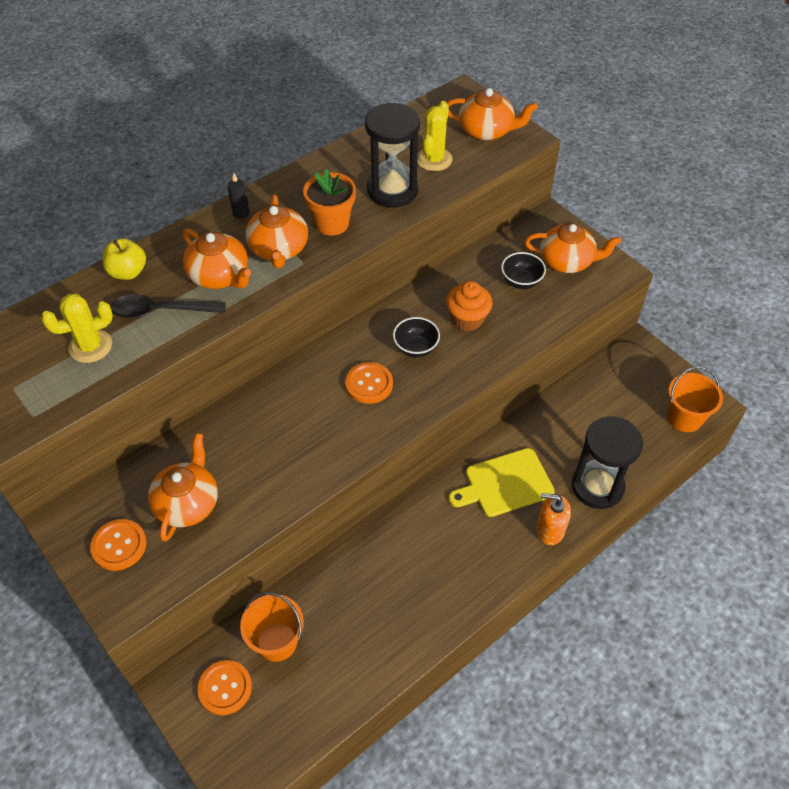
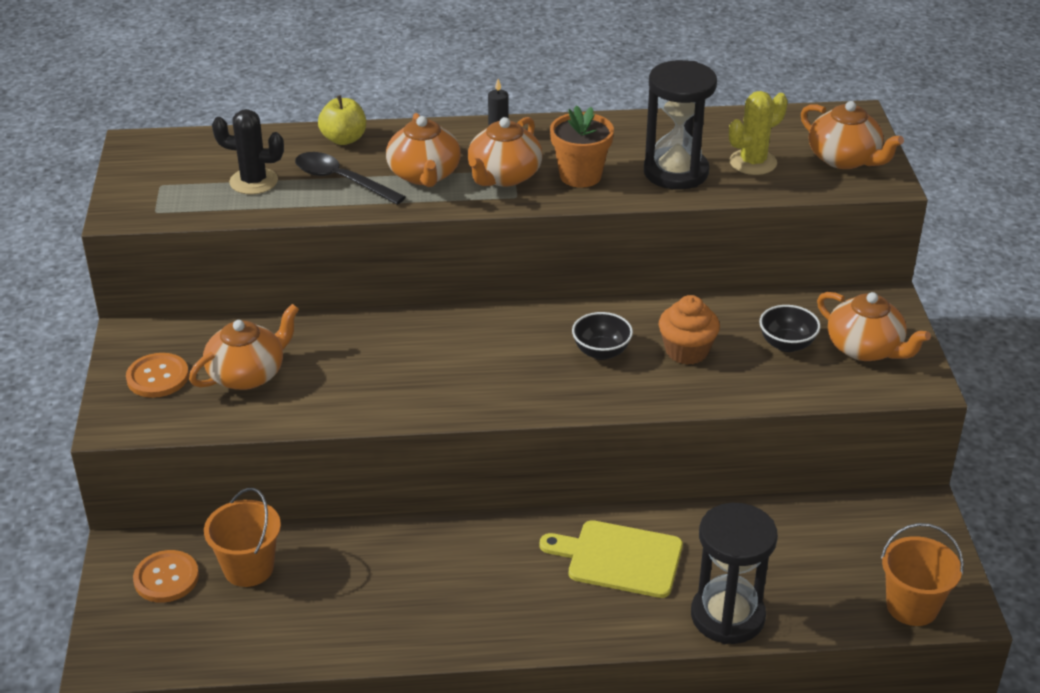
camera: 35 degrees right, 15 degrees down
(90, 346) = (253, 181): yellow cactus -> black cactus
(369, 384) = (519, 360): orange button -> none
(549, 530) = (627, 626): orange soap dispenser -> none

